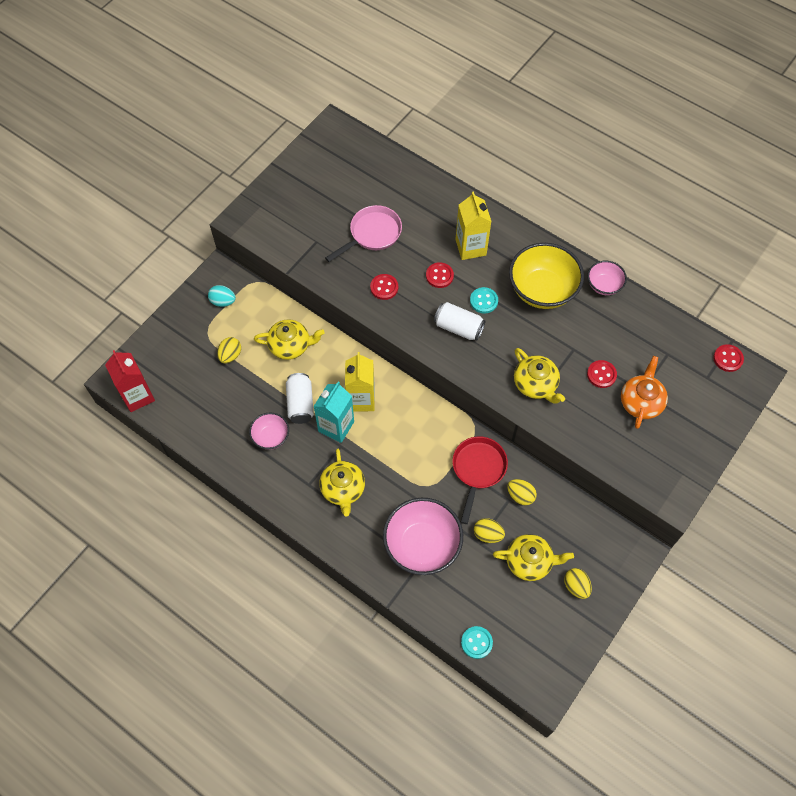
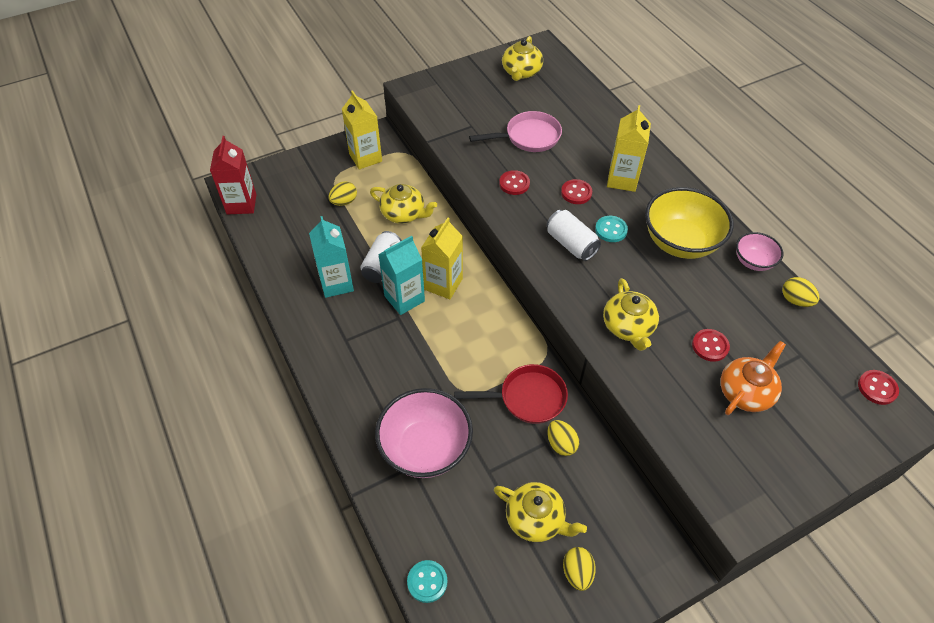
camera: 25 degrees right, 10 degrees down
(223, 301) = (365, 158): turquoise egg -> yellow carton
(271, 437) = (336, 283): pink bowl -> turquoise carton
(343, 489) = (376, 358): yellow teapot -> yellow teapot (521, 72)
(478, 470) = (527, 398): red pan -> red pan turned 45 degrees clockwise
(488, 534) = (503, 469): yellow egg -> yellow egg (795, 300)

